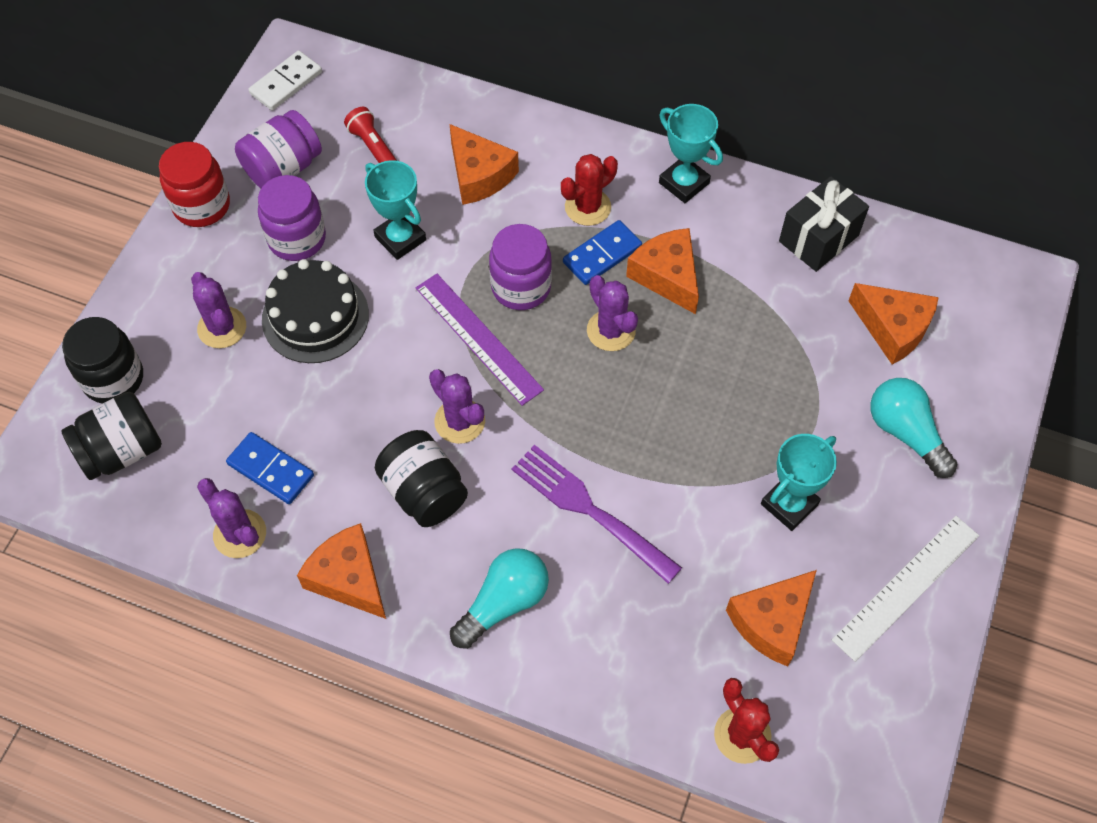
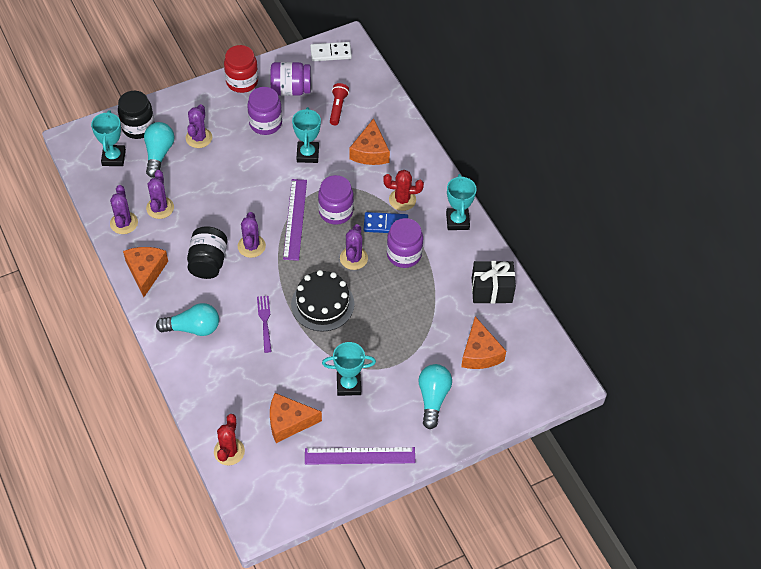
camera: 40 degrees right, 5 degrees down
(122, 450) = (113, 157): black jar -> turquoise trophy
(186, 394) = (159, 154): none -> turquoise light bulb
(271, 469) = (160, 208): blue domino -> purple cactus
(315, 317) = (239, 161): black cake -> black cake (322, 304)
(591, 511) = (265, 322): purple fork -> purple fork, size x0.60
(667, 276) = (404, 254): orange cheese -> purple jar
(906, 587) = (360, 456): white ruler -> purple ruler

